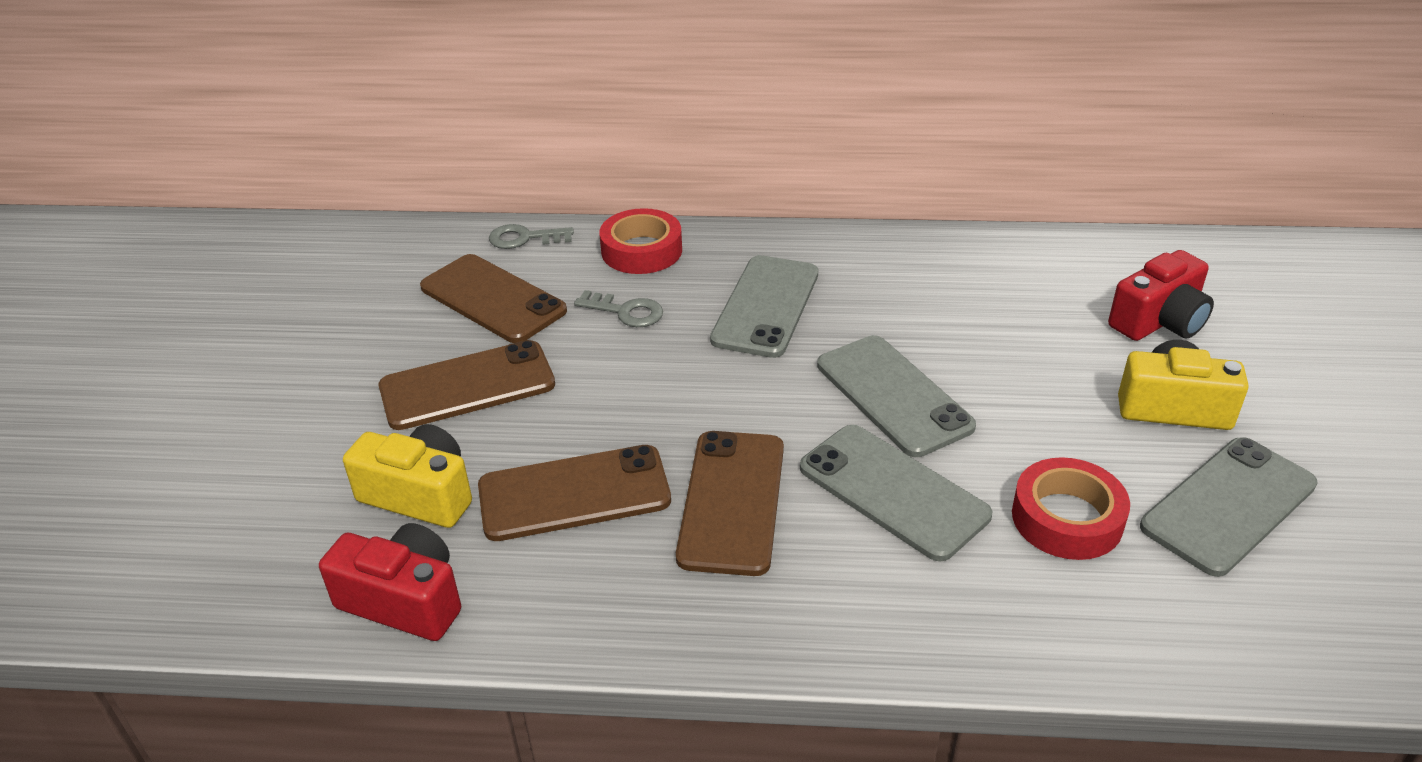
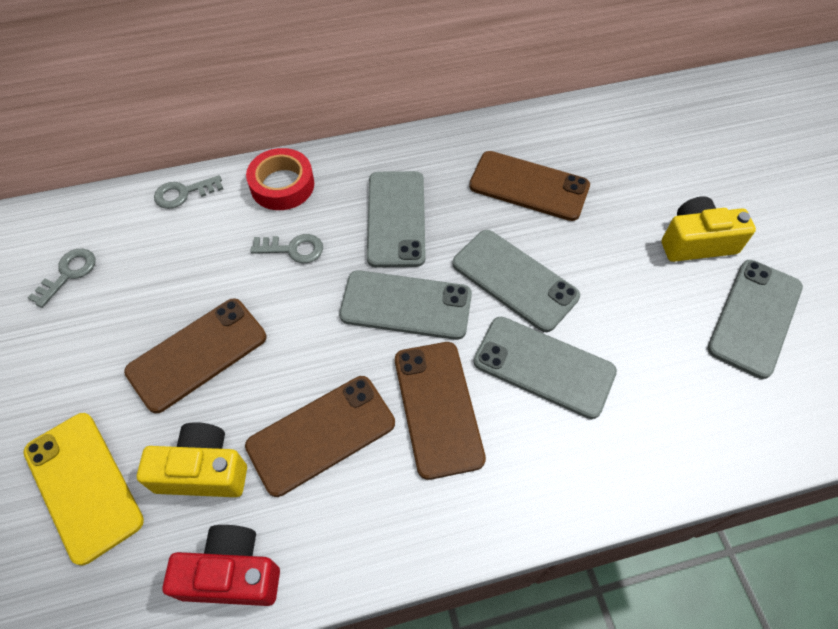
camera: 20 degrees left, 20 degrees up
(284, 476) = (83, 485): none -> yellow phone
(364, 286) = (68, 274): none -> grey key
(492, 299) = (182, 262): brown phone -> brown phone (529, 186)
(739, 392) = (406, 305): none -> grey phone
(1067, 518) = (662, 357): red tape -> none
(1159, 321) = (665, 168): red camera -> none

